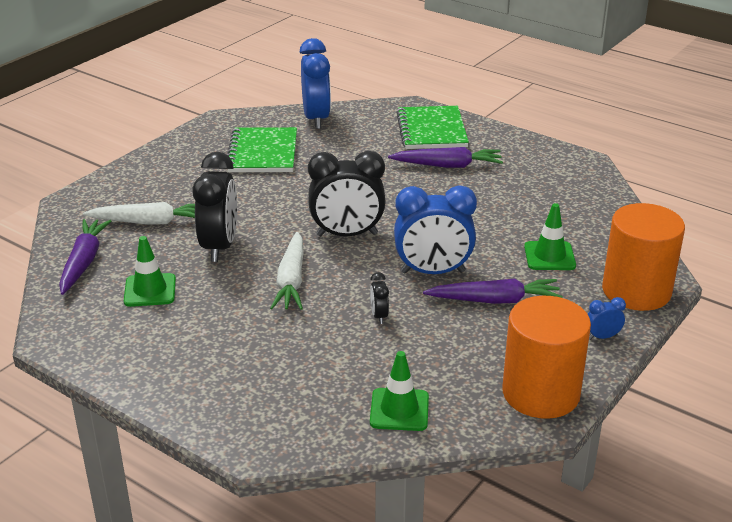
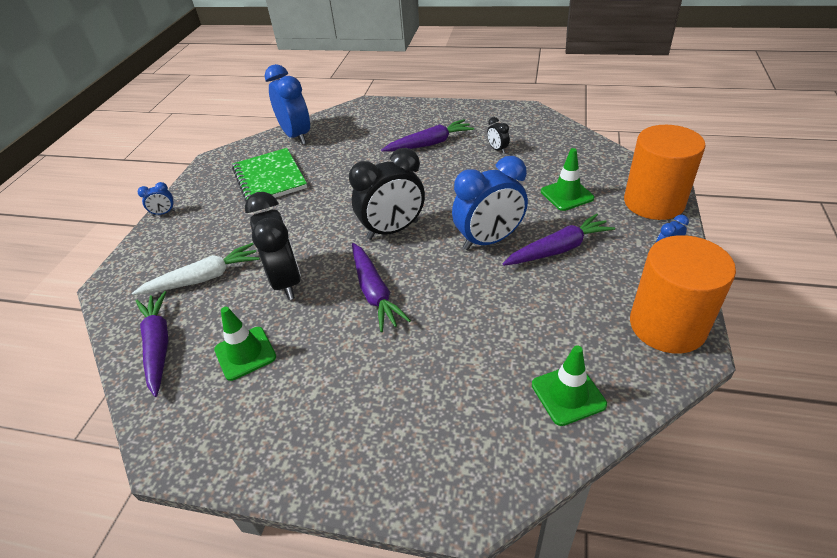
camera: 20 degrees left, 10 degrees up
(147, 156) = (164, 213): none -> blue clock
(291, 280) = (374, 292): white carrot -> purple carrot
(379, 316) = (476, 300): black clock -> black clock (497, 149)
(432, 130) = (395, 119): green notebook -> none

